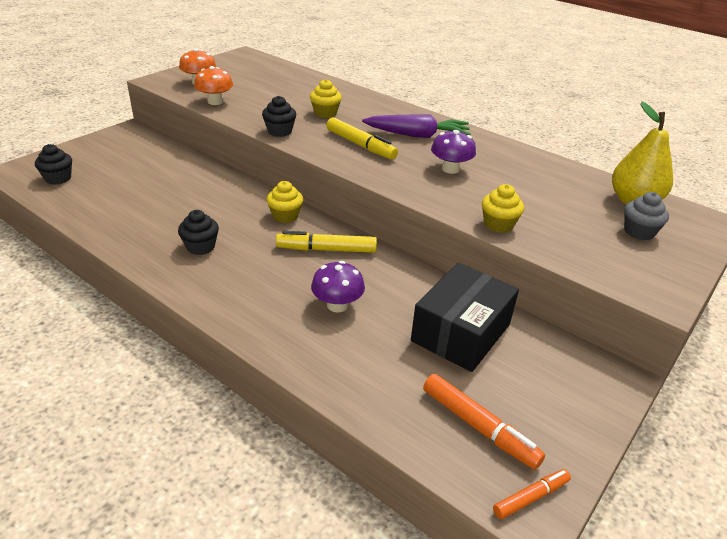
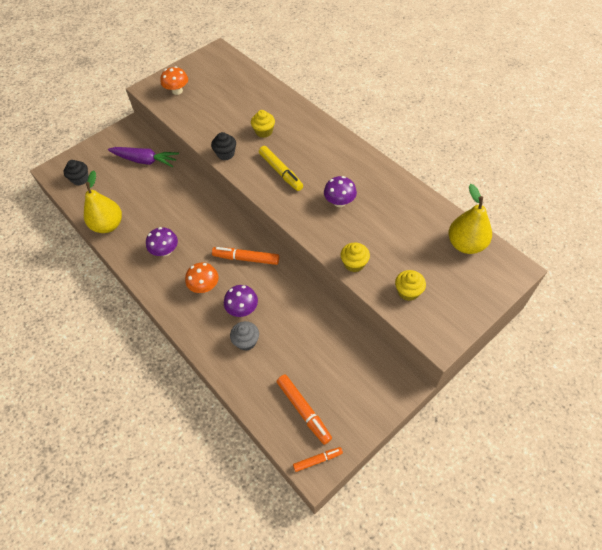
camera: 15 degrees right, 20 degrees up
(106, 223) = (108, 225): none -> yellow pear
(200, 247) = (165, 251): black cupcake -> purple mushroom
(215, 102) = (185, 116): orange mushroom -> orange mushroom (204, 286)
(285, 216) = (225, 224): yellow cupcake -> yellow cupcake (408, 291)
(326, 249) = (246, 258): yellow marker -> orange marker
(417, 135) = (326, 161): purple carrot -> purple carrot (145, 161)
(461, 332) = (315, 338): black box -> none
(639, 232) = (454, 277): grey cupcake -> grey cupcake (246, 341)

